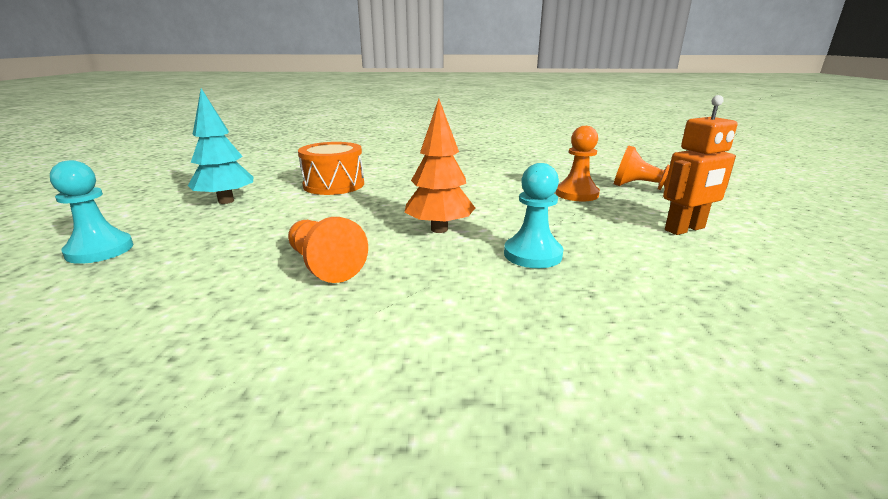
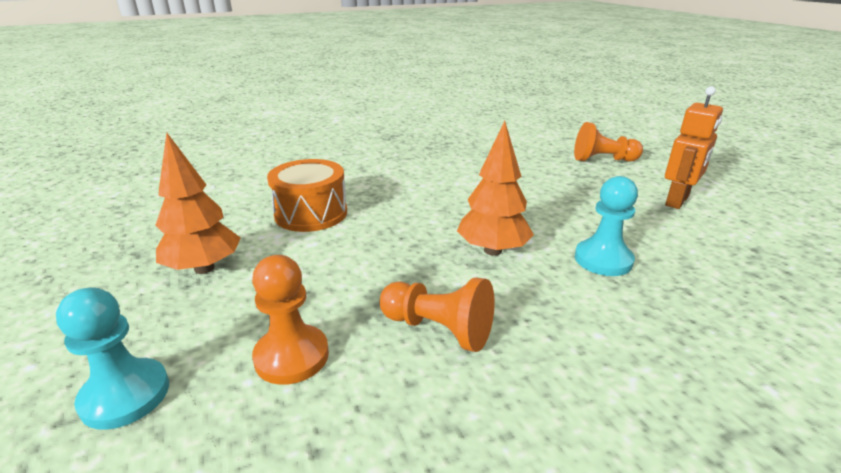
camera: 25 degrees left, 5 degrees up
(226, 201) = (204, 268): turquoise tree -> orange tree
(576, 194) = (559, 178): orange pawn -> orange pawn (292, 356)

